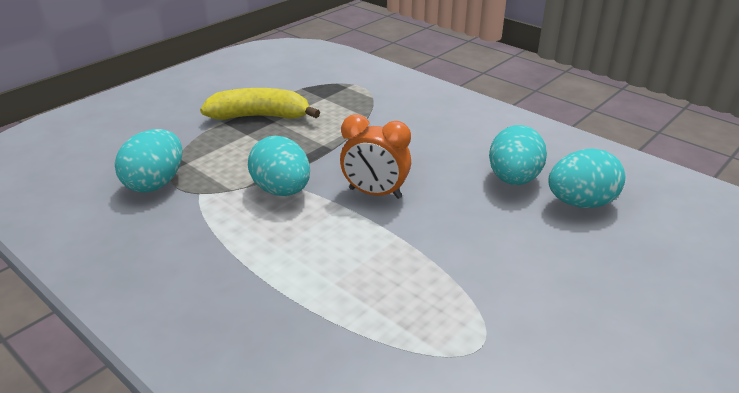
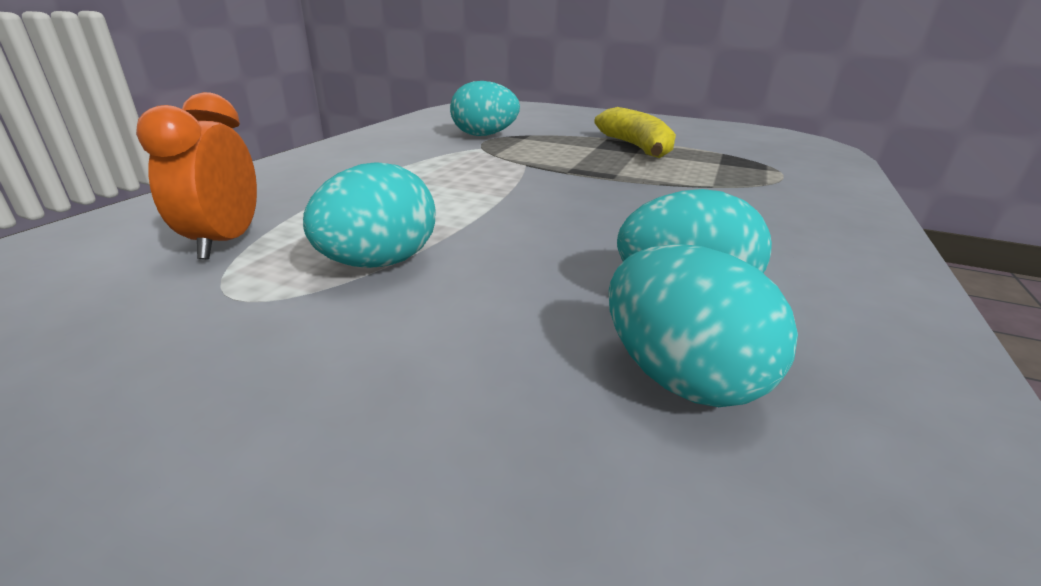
camera: 70 degrees right, 5 degrees down
(282, 190) = (509, 170): turquoise egg -> turquoise egg (379, 263)
(375, 193) = (542, 206): orange clock -> orange clock (226, 242)

